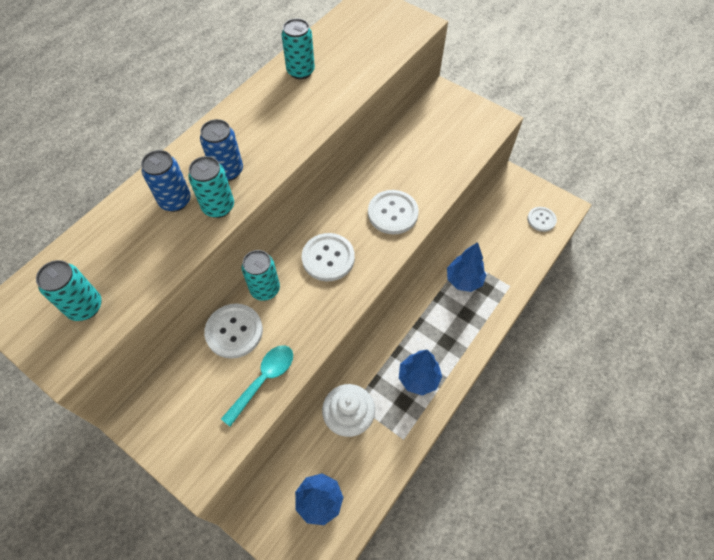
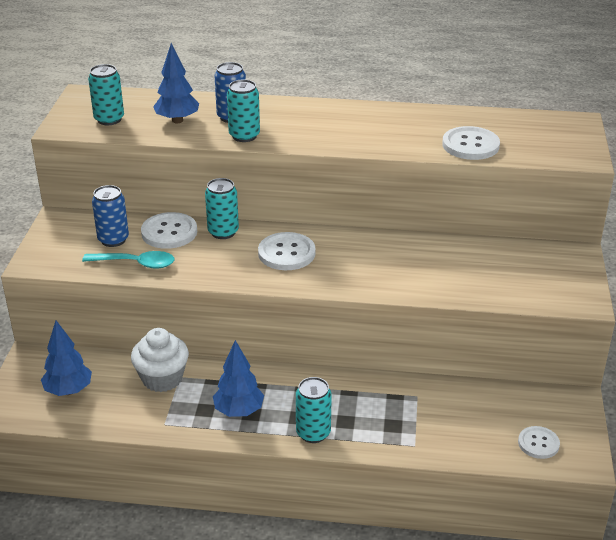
camera: 60 degrees right, 25 degrees down
(228, 171) = (284, 127): blue can -> blue can (113, 240)
(300, 71) = (434, 120): turquoise can -> turquoise can (313, 433)
(392, 213) = (376, 272): white button -> white button (470, 145)
(463, 280) = (387, 405): blue tree -> blue tree (177, 120)

